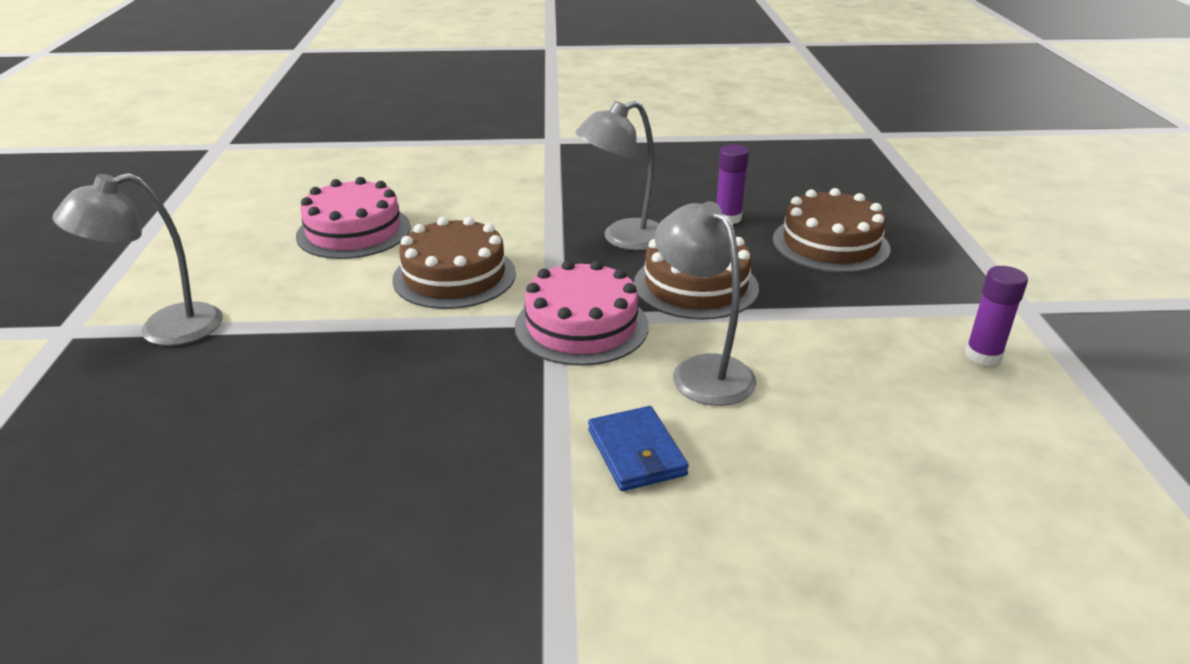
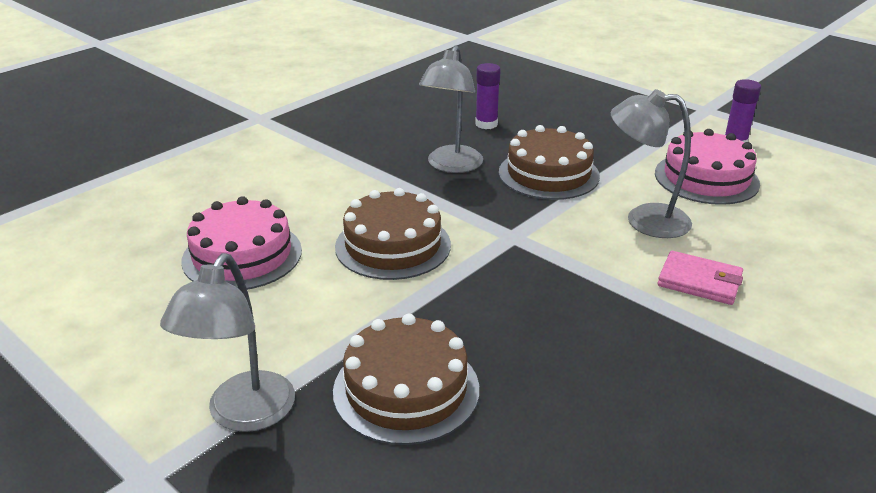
camera: 45 degrees left, 0 degrees up
(581, 326) = (536, 232): pink cake -> pink cake (706, 178)
(636, 452) = (699, 281): blue wallet -> pink wallet
(830, 244) = (568, 115): brown cake -> brown cake (406, 389)

